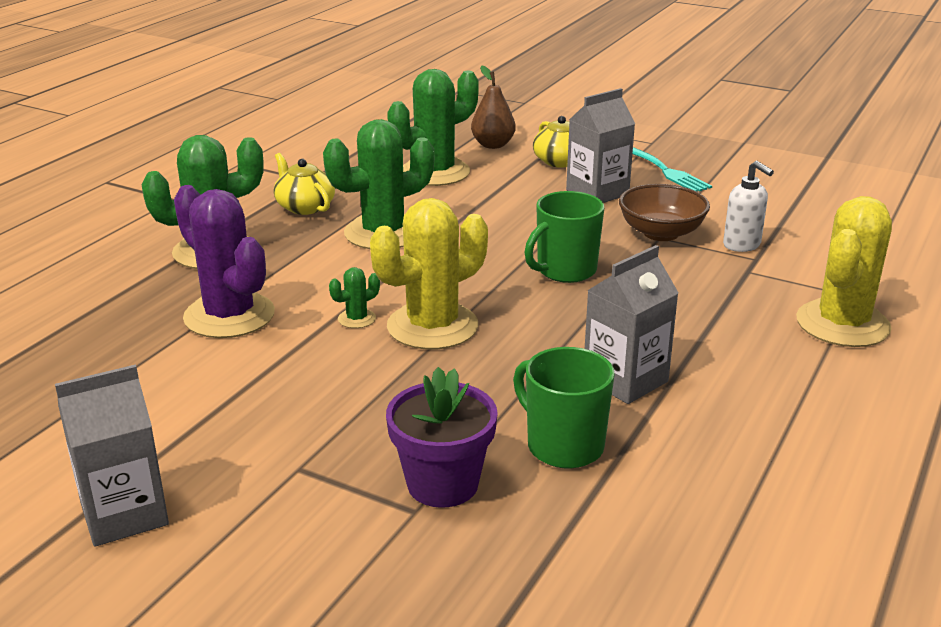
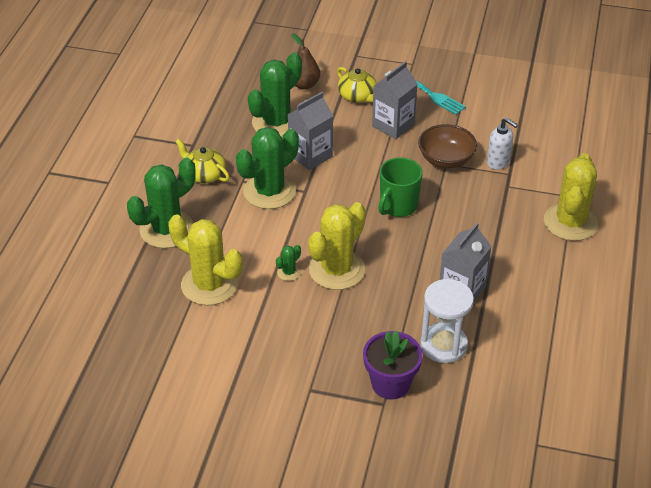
camera: 15 degrees left, 15 degrees up
(124, 514) = (234, 439): grey carton -> grey carton (310, 156)
(229, 316) = (209, 285): purple cactus -> yellow cactus
(563, 446) = (443, 345): green mug -> white hourglass

